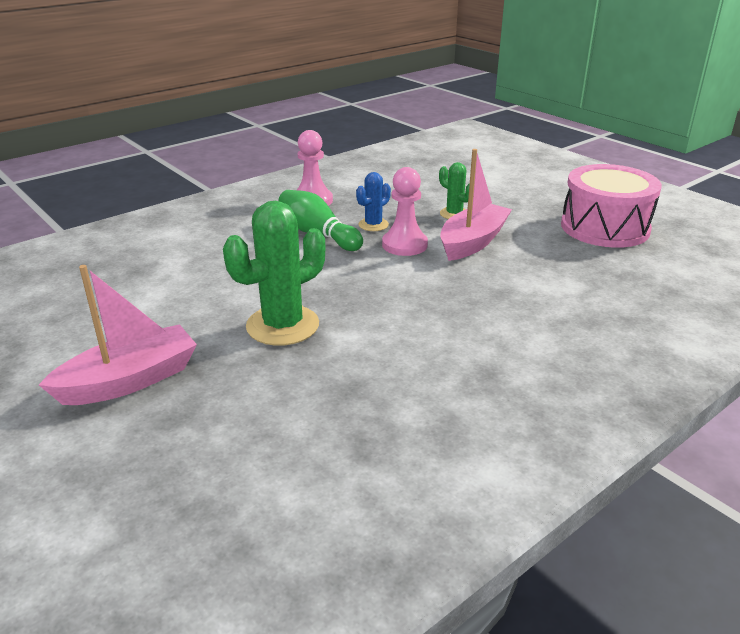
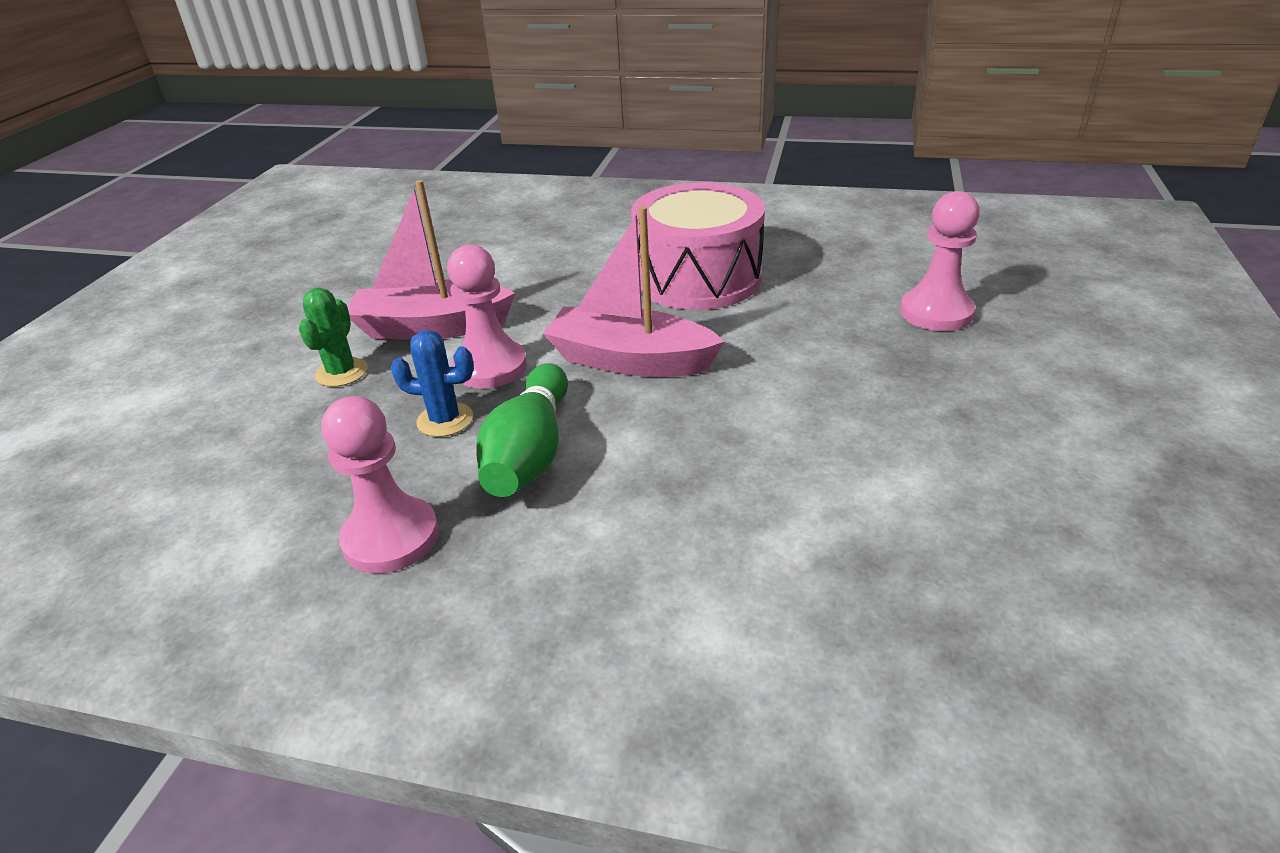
camera: 125 degrees left, 5 degrees up
(129, 380) = (1007, 380): pink boat -> pink boat (630, 360)
(221, 410) = (936, 312): none -> pink pawn
(282, 325) = (783, 352): green cactus -> none
(605, 227) = (310, 270): pink drum -> pink drum (698, 278)

